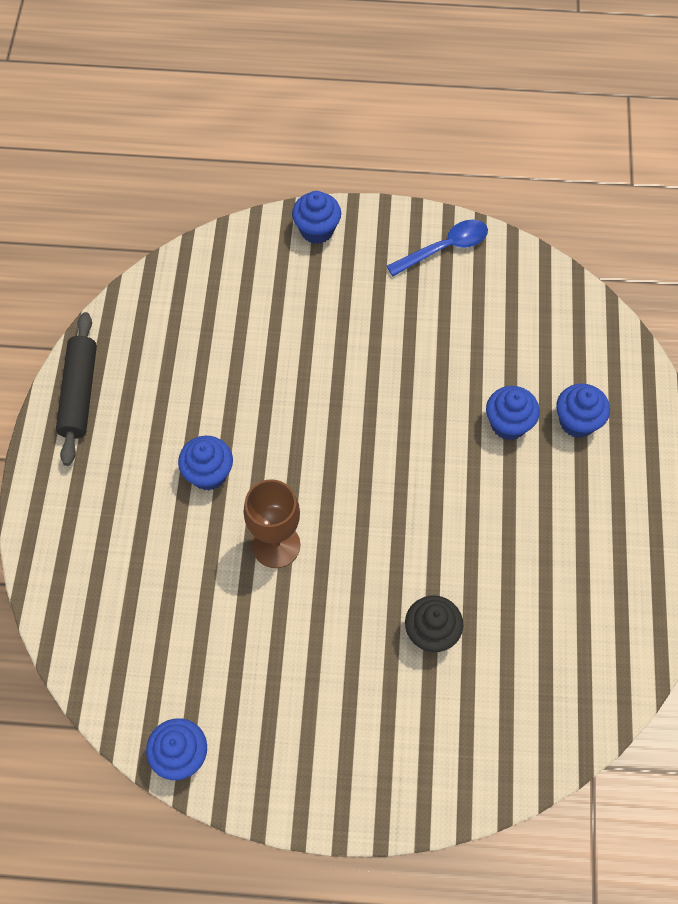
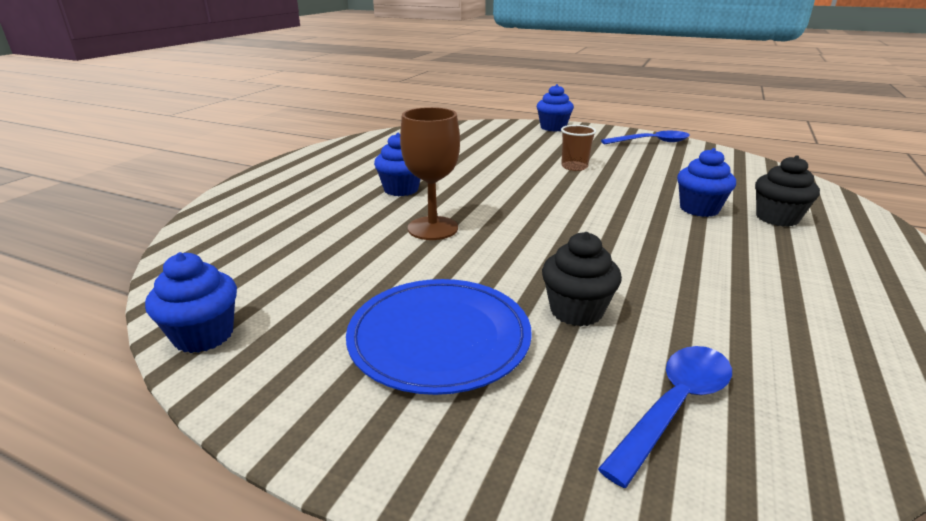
camera: 20 degrees right, 35 degrees down
(79, 393) = (336, 151): black rolling pin -> none
(346, 698) = (439, 337): none -> blue plate
(371, 355) = (574, 167): none -> brown cup
(508, 712) = (674, 406): none -> blue spoon
(577, 422) = (777, 218): blue cupcake -> black cupcake

